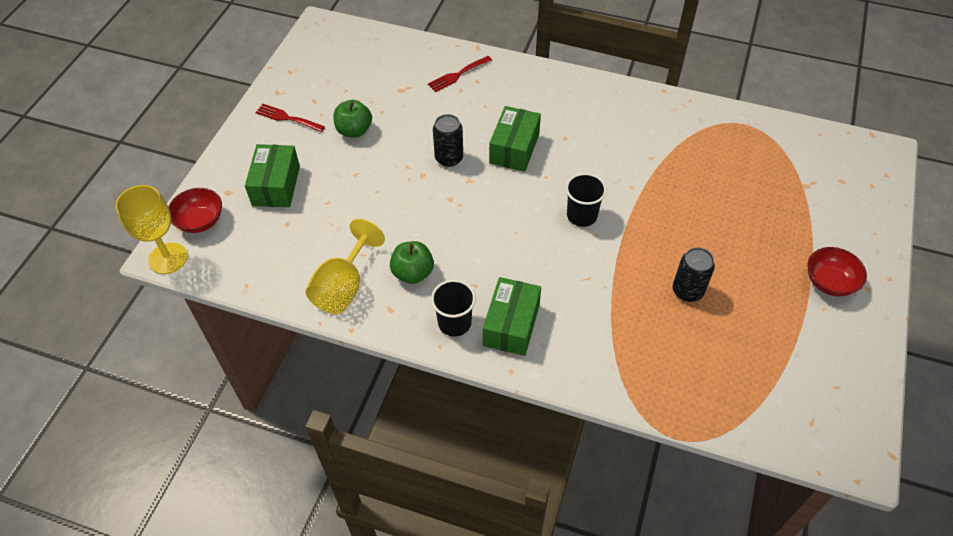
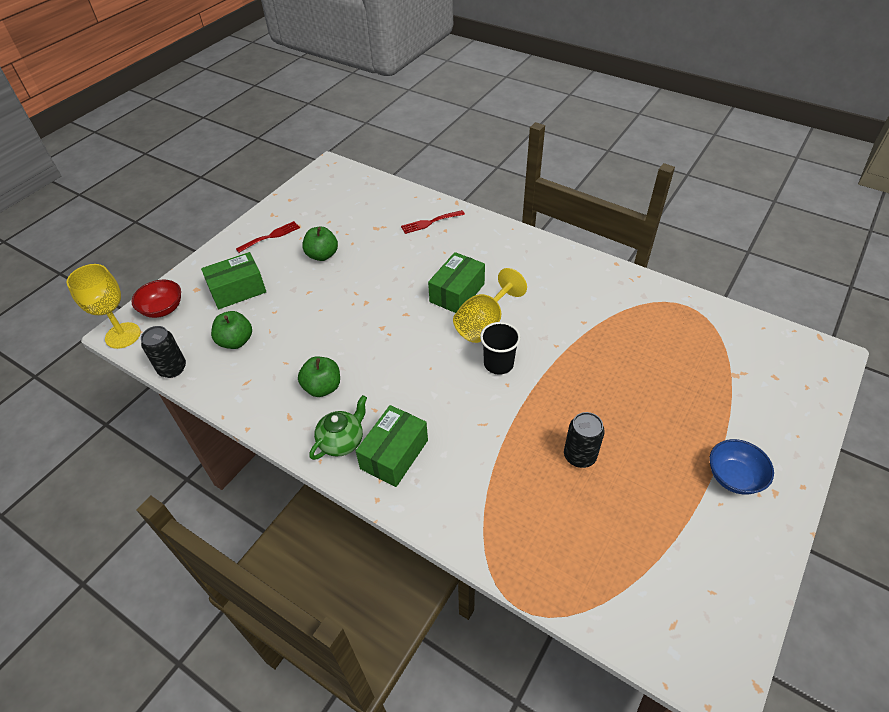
camera: 15 degrees right, 5 degrees down
(276, 185) = (237, 290): green box -> green box turned 45 degrees clockwise
(287, 118) = (271, 236): red fork -> red fork turned 105 degrees clockwise
(299, 242) = (236, 341): none -> green apple
(343, 287) = (257, 388): yellow goblet -> yellow goblet (484, 323)
(449, 158) = (395, 291): black can -> black can (172, 369)
(454, 323) = (342, 441): black cup -> green teapot
(829, 282) = (734, 477): red bowl -> blue bowl

